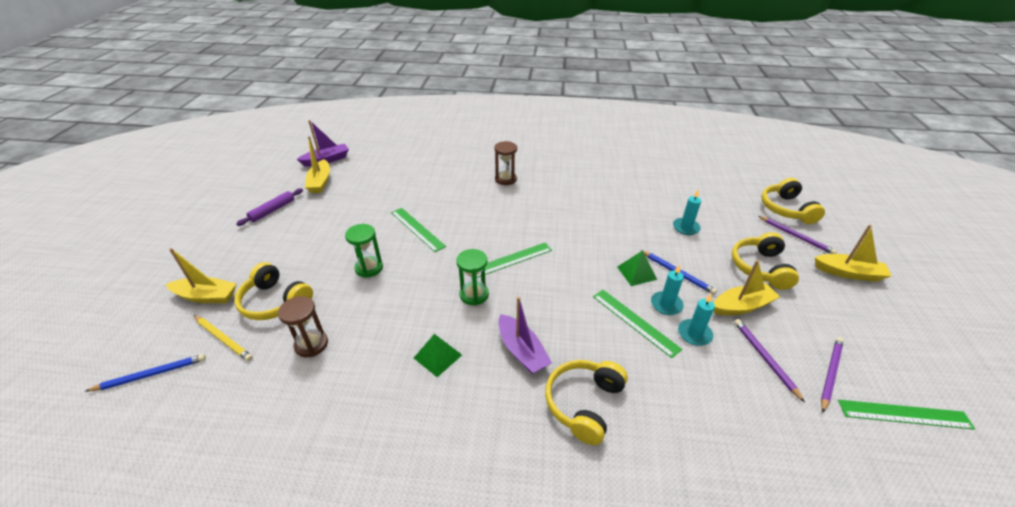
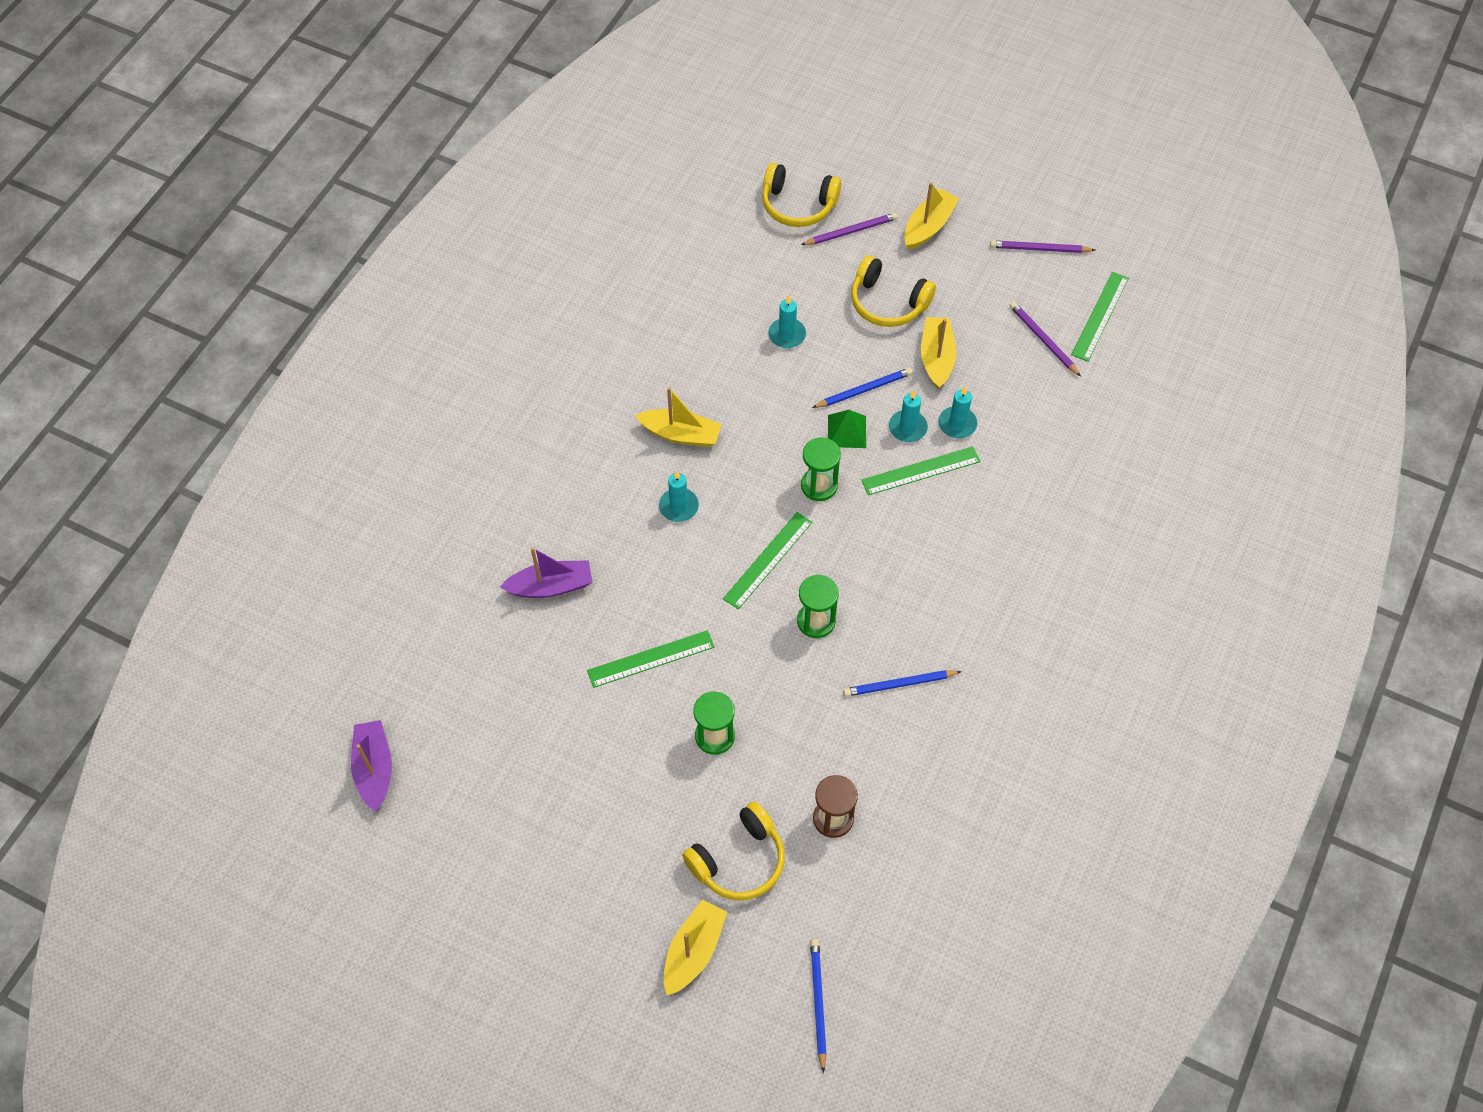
camera: 70 degrees left, 20 degrees up
(223, 339) = (786, 922): yellow pencil -> none
(272, 210) = (508, 864): purple rolling pin -> none
(320, 182) = (450, 785): yellow boat -> yellow boat (680, 434)
(437, 356) = (899, 684): green pyramid -> blue pencil
(505, 179) = (572, 504): brown hourglass -> none
(510, 260) = (768, 560): green ruler -> green ruler turned 45 degrees clockwise
(522, 351) = (921, 598): purple boat -> purple boat (551, 586)
(527, 215) = (678, 506): none -> turquoise candle
(583, 270) = (819, 485): none -> green hourglass
(584, 403) = (1006, 565): yellow headphones -> none
(764, 358) = (1008, 381): purple pencil -> purple pencil (1039, 249)

